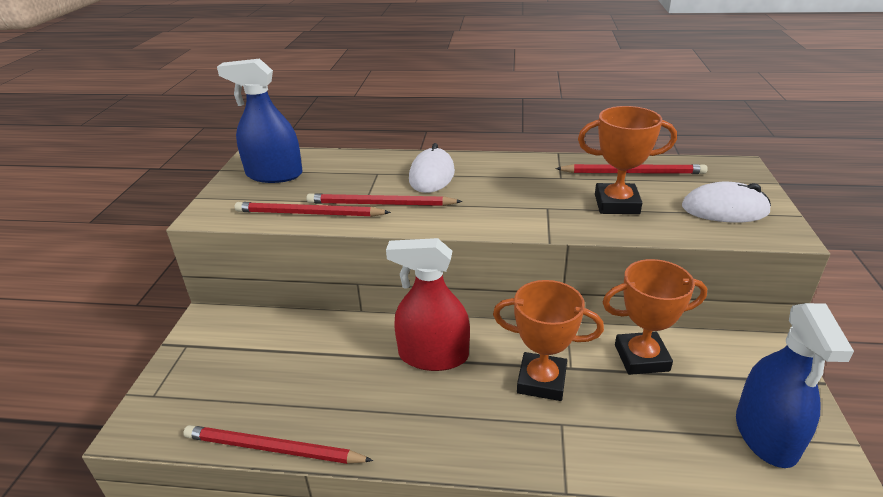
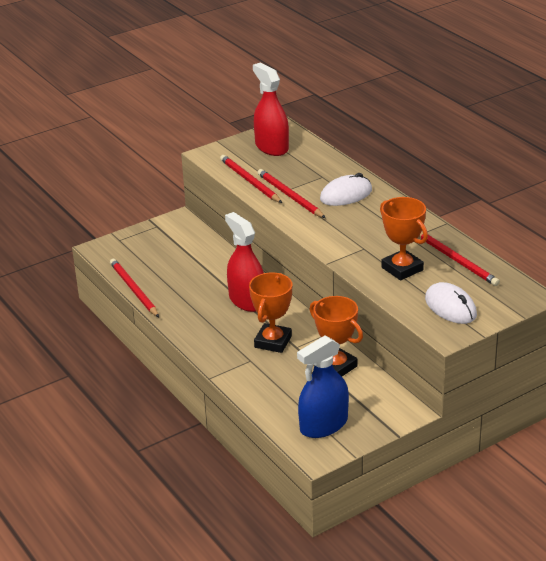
camera: 50 degrees right, 0 degrees up
(274, 174) = (271, 147): blue spray bottle -> red spray bottle
(541, 381) = (273, 342): orange trophy -> orange trophy turned 45 degrees clockwise

